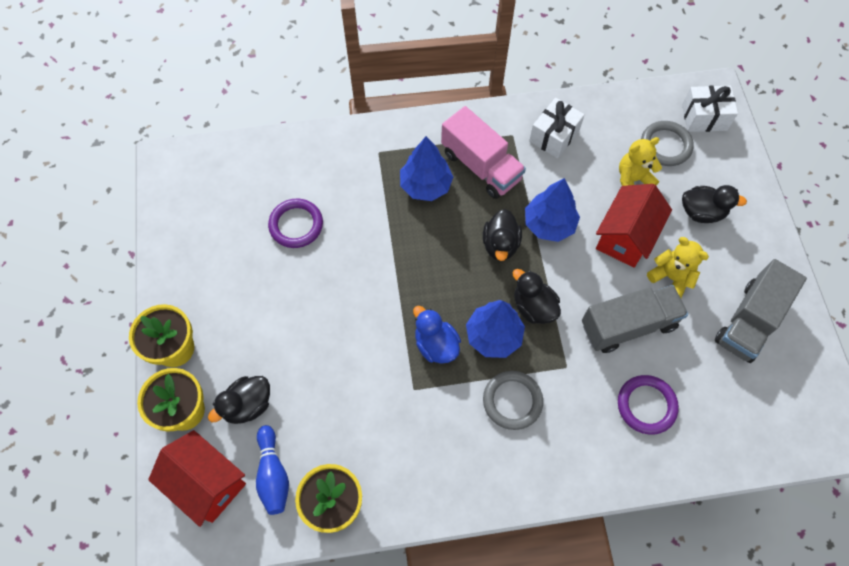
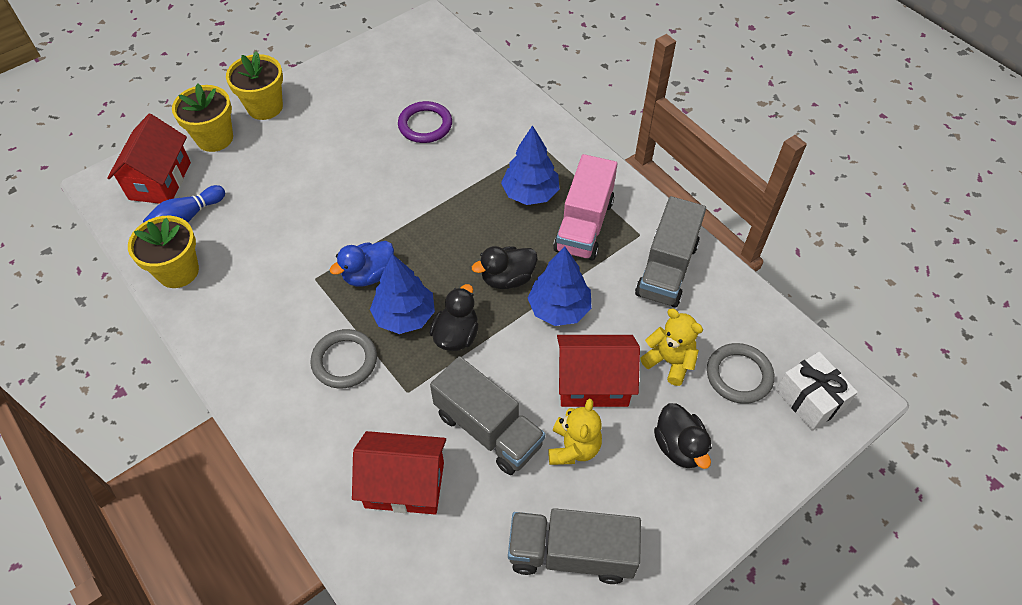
camera: 60 degrees right, 10 degrees down
(248, 405) = (239, 173): black duck -> none
(436, 345) = (369, 275): blue duck -> blue duck turned 150 degrees counterclockwise
(554, 136) = (666, 269): white gift -> grey truck
(646, 405) = (404, 485): purple ring -> red house

